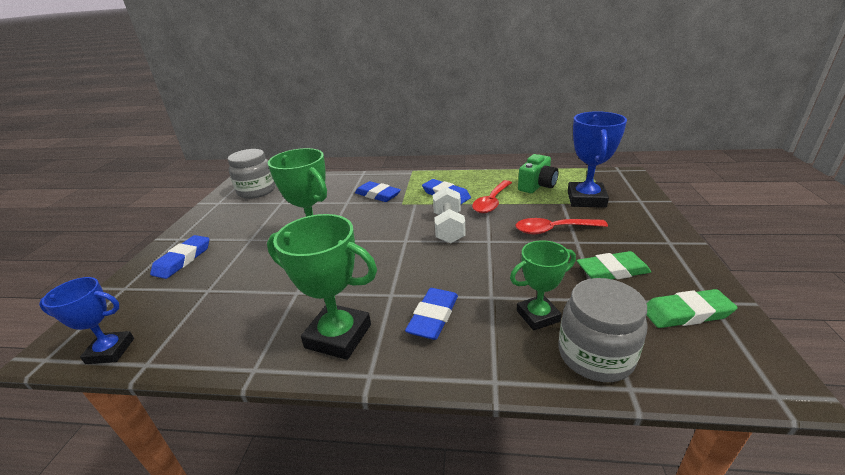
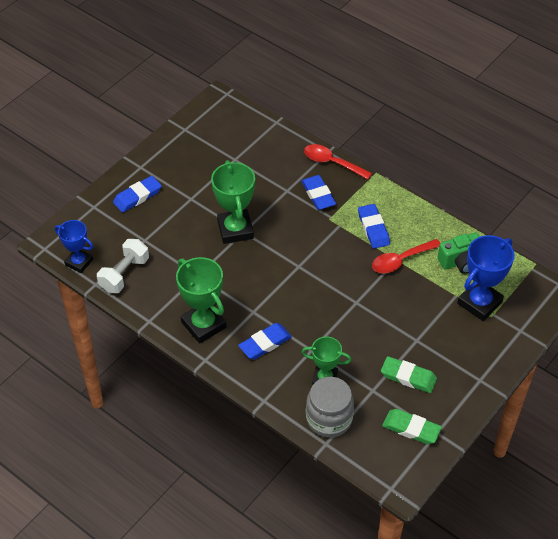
camera: 30 degrees right, 20 degrees up
(256, 191) = (222, 128): grey jar -> none
(448, 228) = (340, 271): white dumbbell -> white dumbbell (124, 274)
(553, 230) = (413, 319): red spoon -> red spoon (332, 162)

